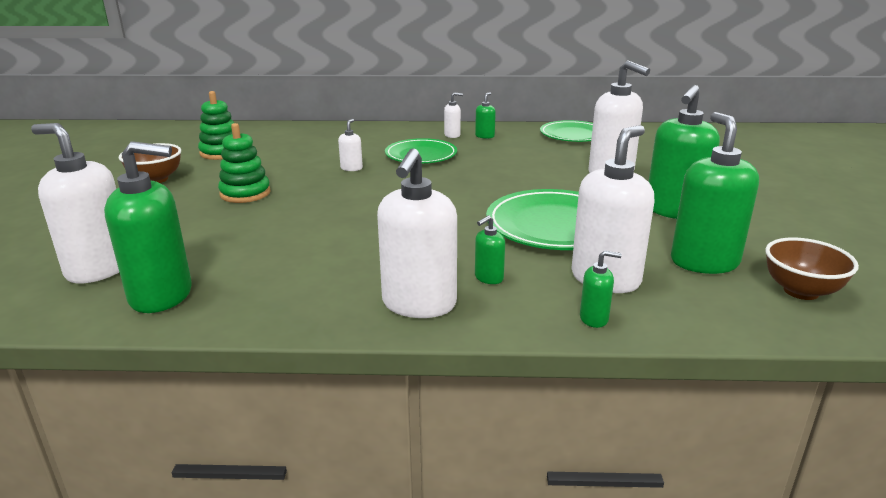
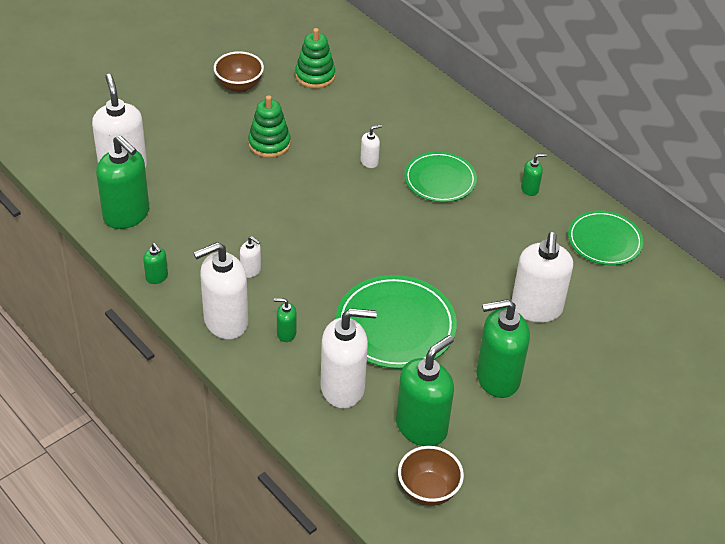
camera: 45 degrees right, 20 degrees up
(452, 135) = (506, 169): white soap dispenser -> white soap dispenser (251, 270)
(594, 319) = (287, 405): green soap dispenser -> green soap dispenser (157, 277)

